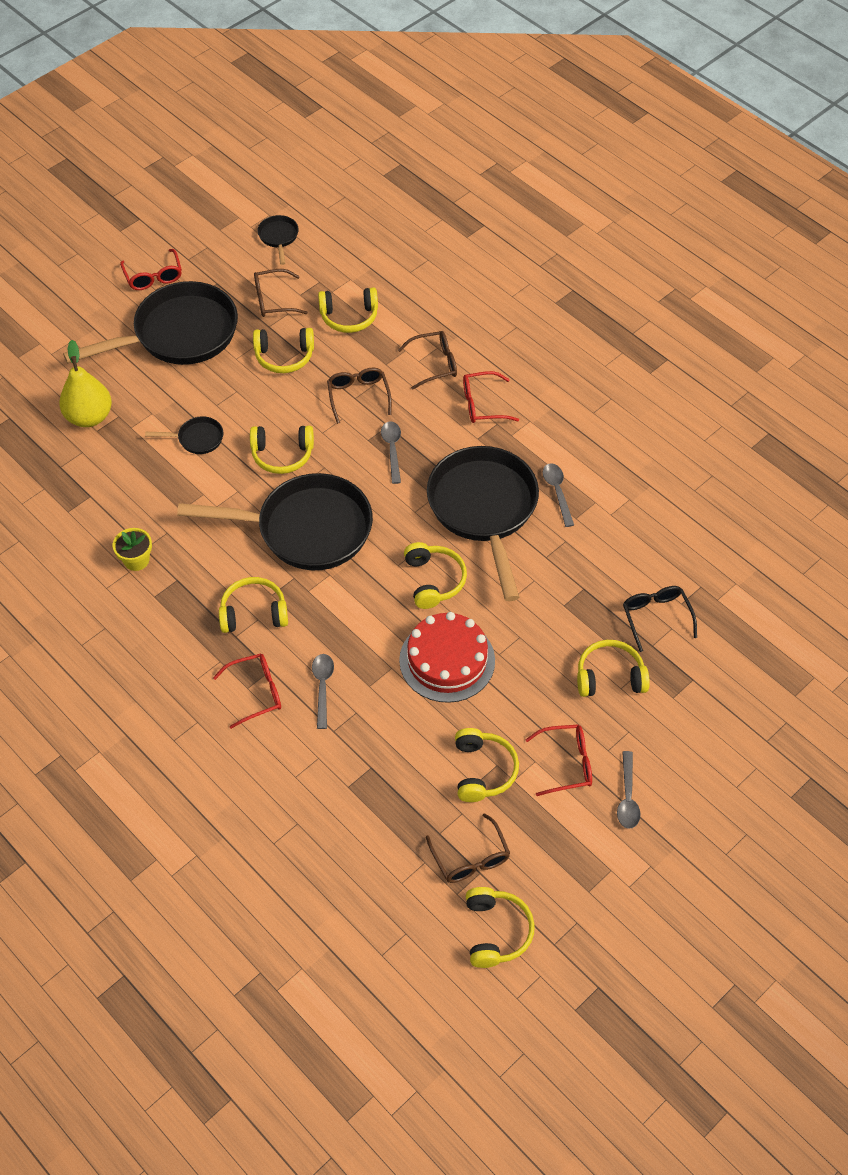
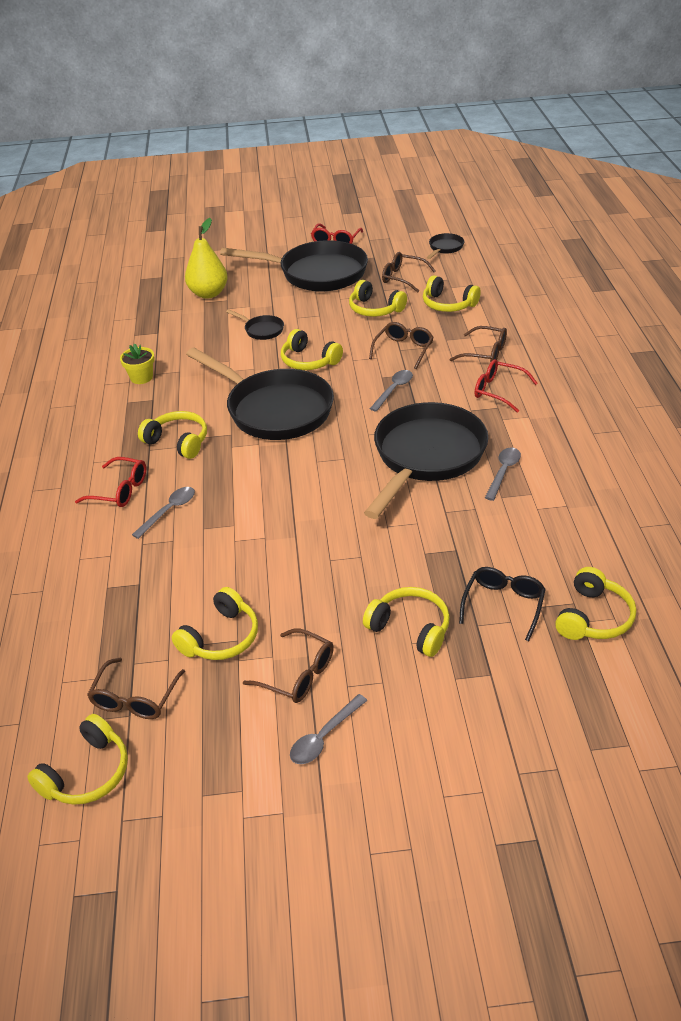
camera: 40 degrees right, 15 degrees down
(434, 580) = (333, 484): yellow headphones -> yellow headphones (594, 617)
(447, 660) = (282, 542): red cake -> none
(567, 763) = (298, 674): red glasses -> brown glasses

